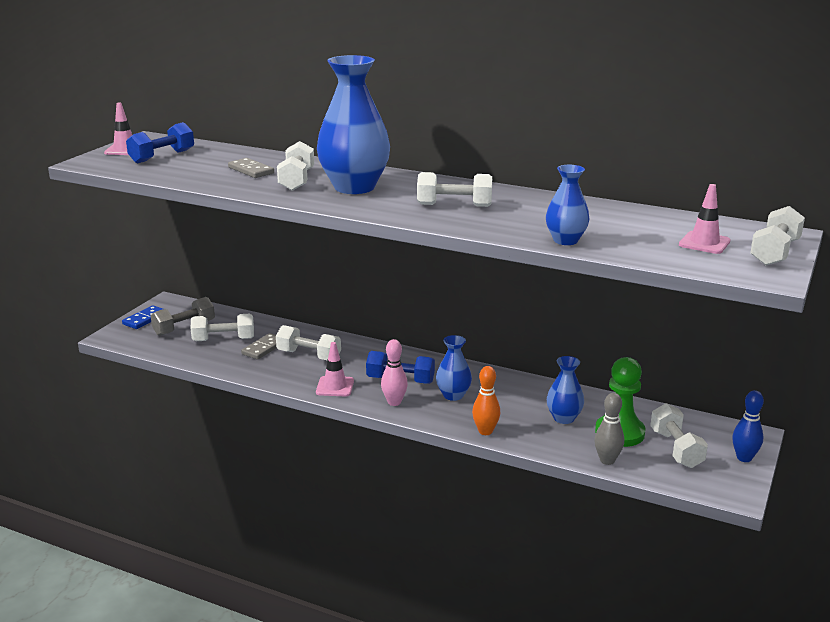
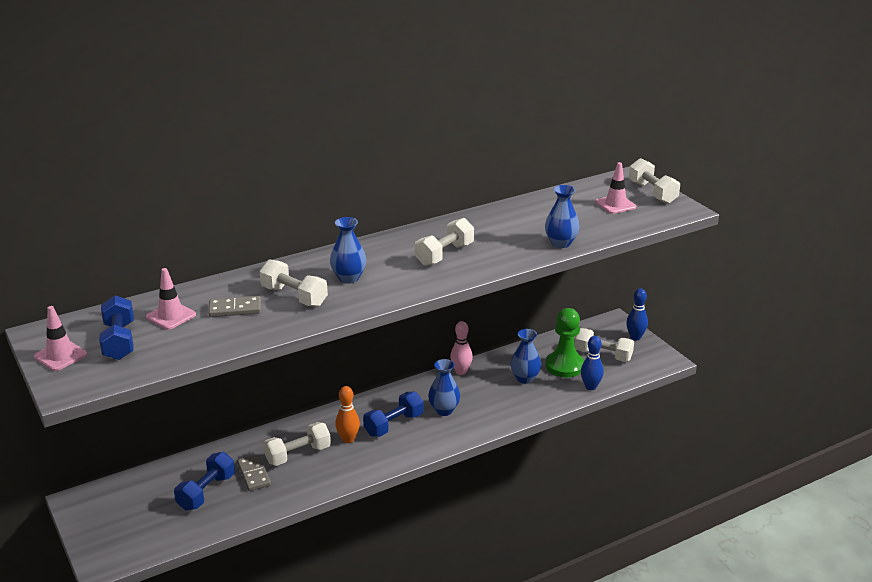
camera: 55 degrees left, 5 degrees up
(145, 319) = (95, 528): blue domino -> none
(184, 328) = (150, 508): grey dumbbell -> none
(223, 339) = (206, 492): white dumbbell -> blue dumbbell
(335, 387) = (366, 461): pink traffic cone -> pink traffic cone (171, 316)
(354, 187) = (349, 278): blue vase -> blue vase, size x0.52
(394, 402) = (423, 442): pink bowling pin -> pink bowling pin (461, 372)
(485, 431) = (507, 418): orange bowling pin -> orange bowling pin (348, 439)
(607, 460) = (590, 387): grey bowling pin -> blue bowling pin

